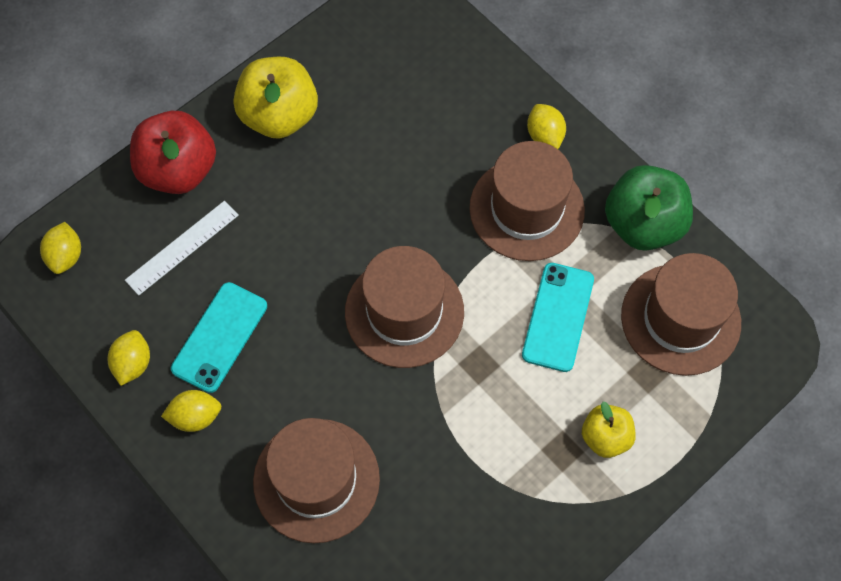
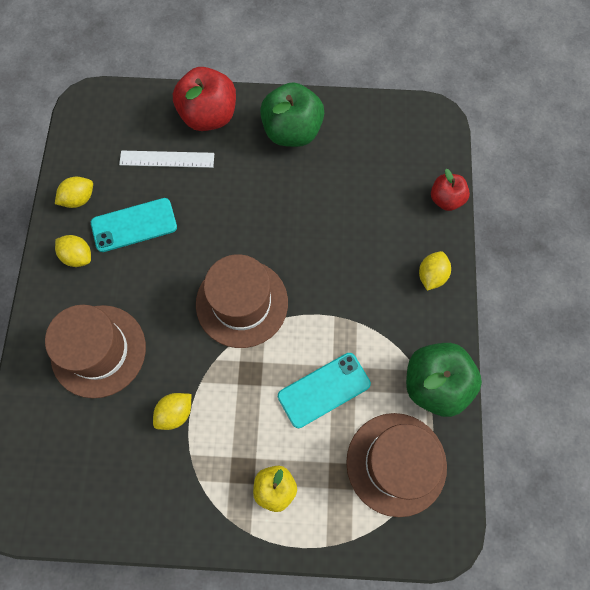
camera: 45 degrees right, 5 degrees up
(66, 256) = (107, 112): yellow lemon -> yellow lemon (175, 413)
(279, 116) = (292, 131): yellow apple -> green apple
(487, 58) = (446, 199): none -> red apple
(526, 209) = (374, 309): brown hat -> none

